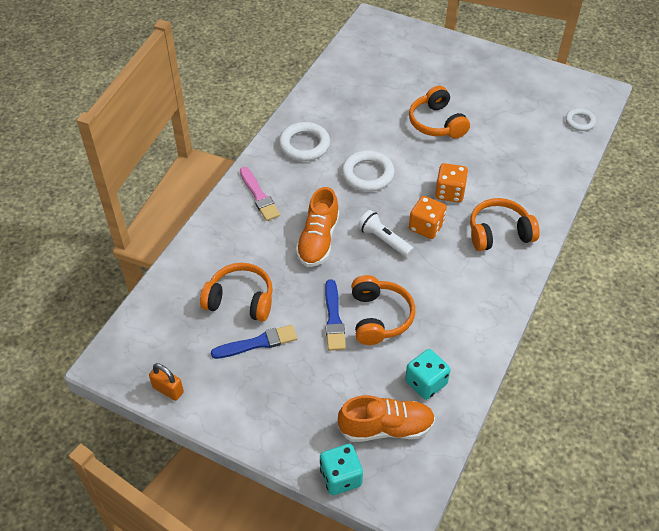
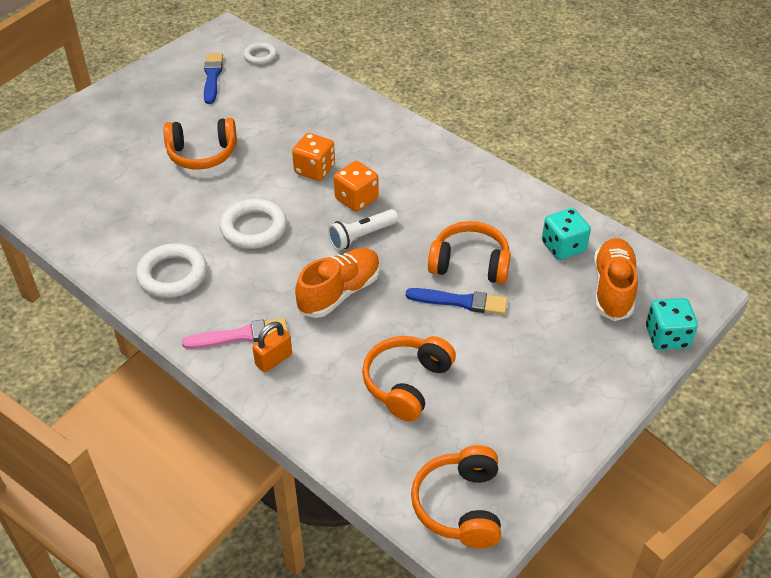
camera: 75 degrees left, 5 degrees down
(168, 390) = (526, 480): orange padlock -> orange padlock (274, 360)
(257, 343) = (477, 377): blue brush -> blue brush (212, 77)
(318, 240) = (340, 292): orange shoe -> orange shoe turned 75 degrees counterclockwise
(499, 233) = (387, 149): orange headphones -> orange headphones (460, 506)

